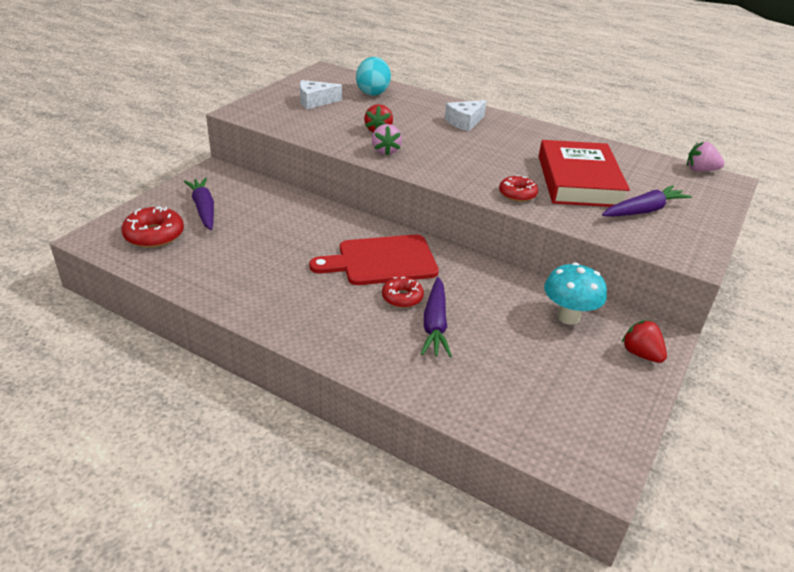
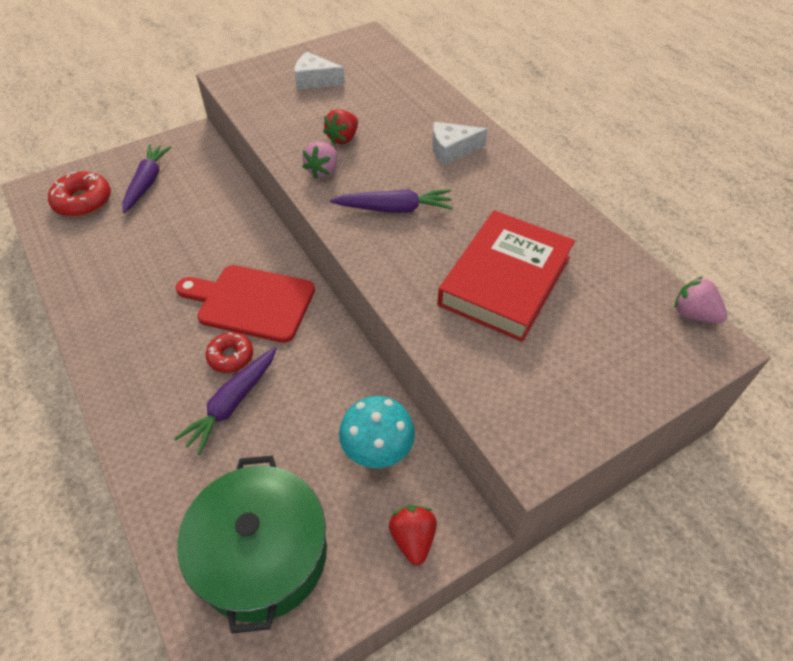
camera: 30 degrees right, 15 degrees up
(373, 92) = (388, 80): turquoise egg -> none
(517, 194) = (409, 278): red donut -> none
(554, 401) = (262, 554): none -> green pot
(644, 210) = (543, 355): purple carrot -> purple carrot (394, 209)

